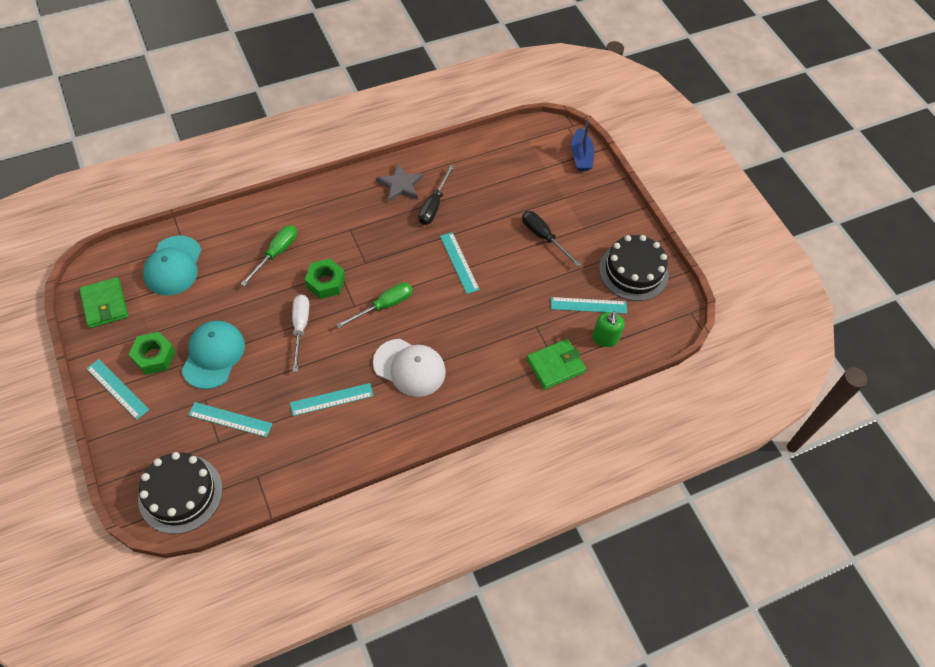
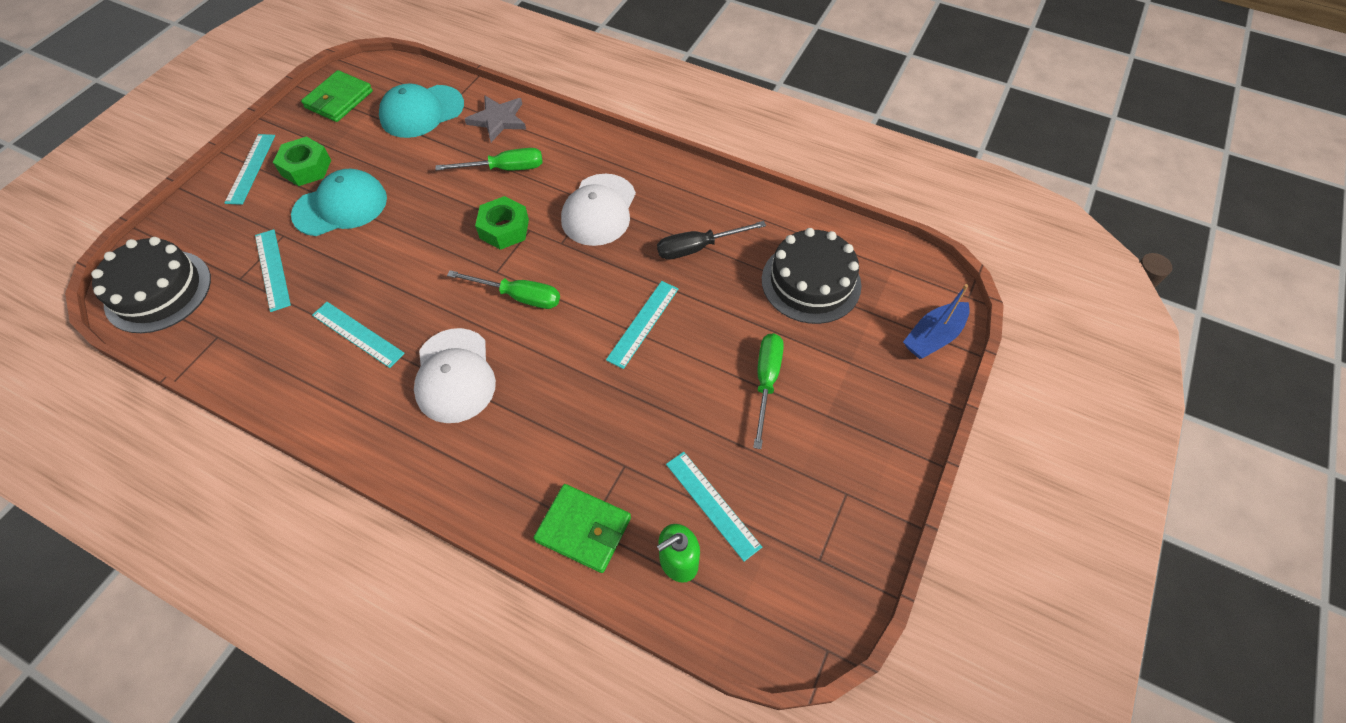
camera: 55 degrees right, 0 degrees up
(300, 328) = (429, 248): white screwdriver -> none
(360, 230) = (599, 210): none -> white cap
(400, 185) = (693, 202): grey star -> grey star (498, 120)
(543, 237) = (766, 382): black screwdriver -> green screwdriver
(633, 271) = (820, 523): black cake -> black cake (811, 282)

